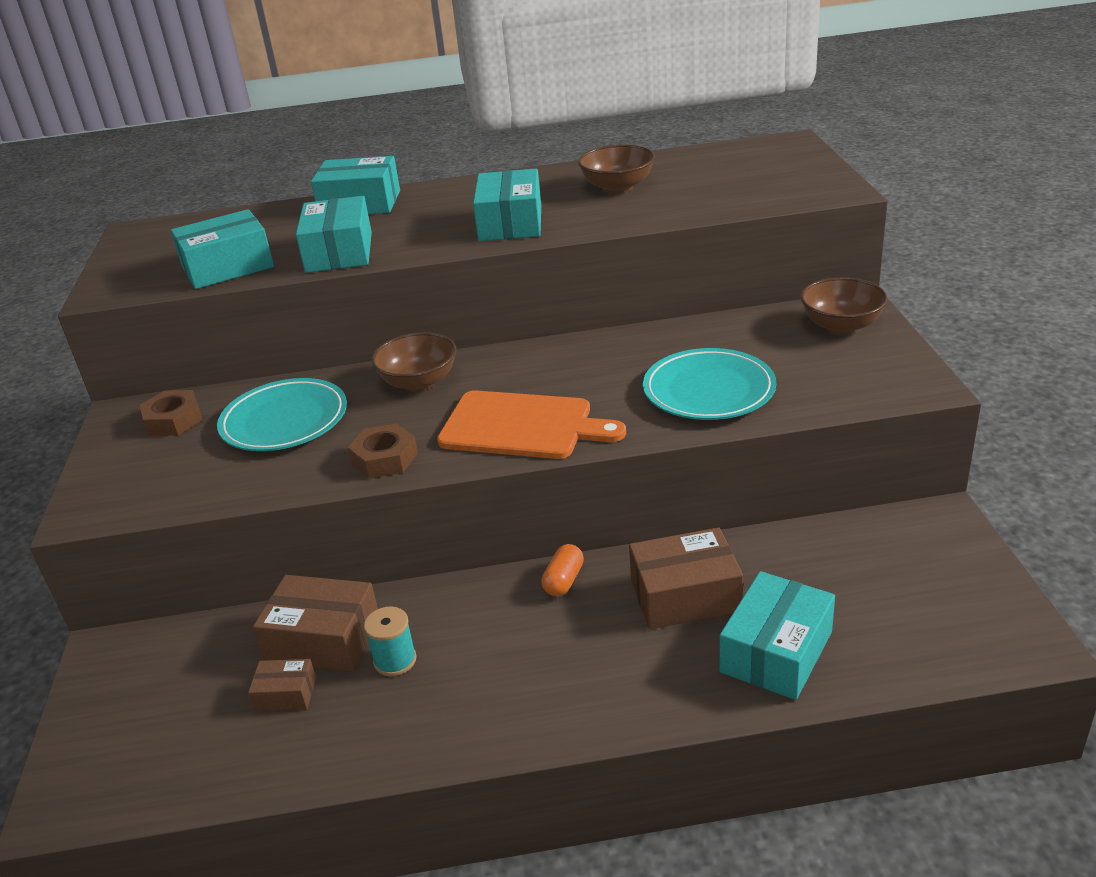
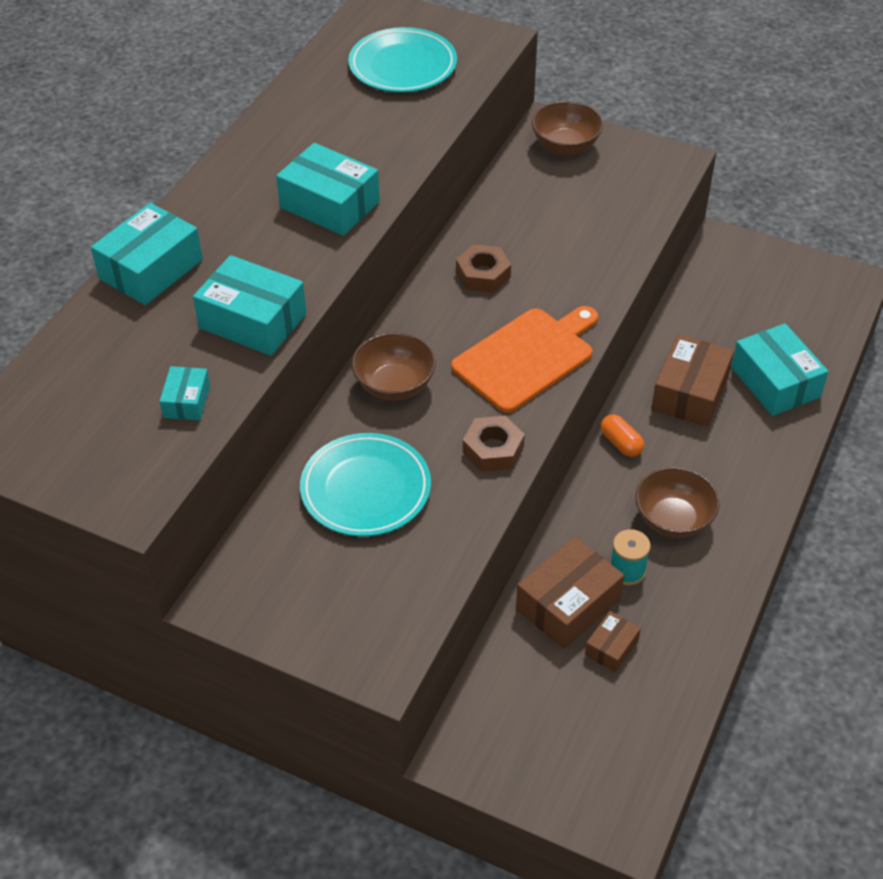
camera: 60 degrees left, 15 degrees up
(174, 420) = (278, 564): brown nut -> brown nut (483, 274)
(227, 267) = (187, 401): turquoise box -> turquoise box, size x0.53
(617, 187) = (338, 122): brown bowl -> brown bowl (673, 519)
(708, 391) = (580, 247): turquoise plate -> turquoise plate (403, 66)

